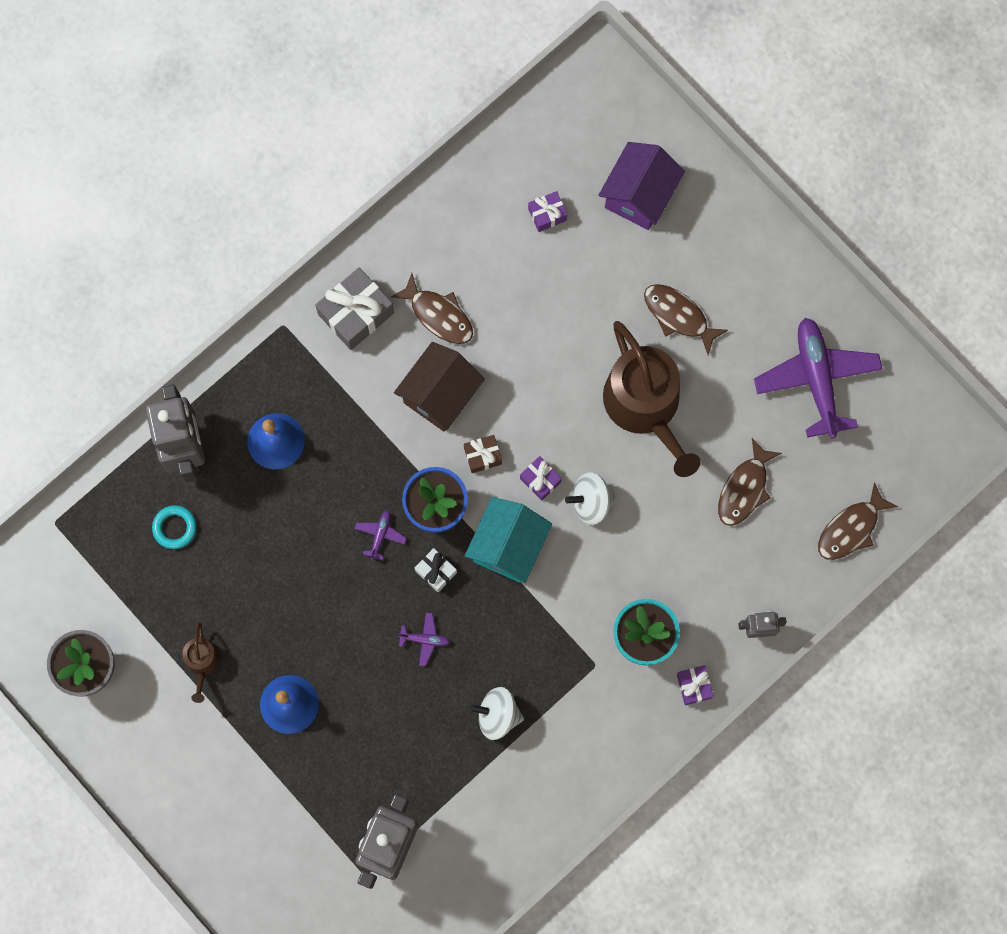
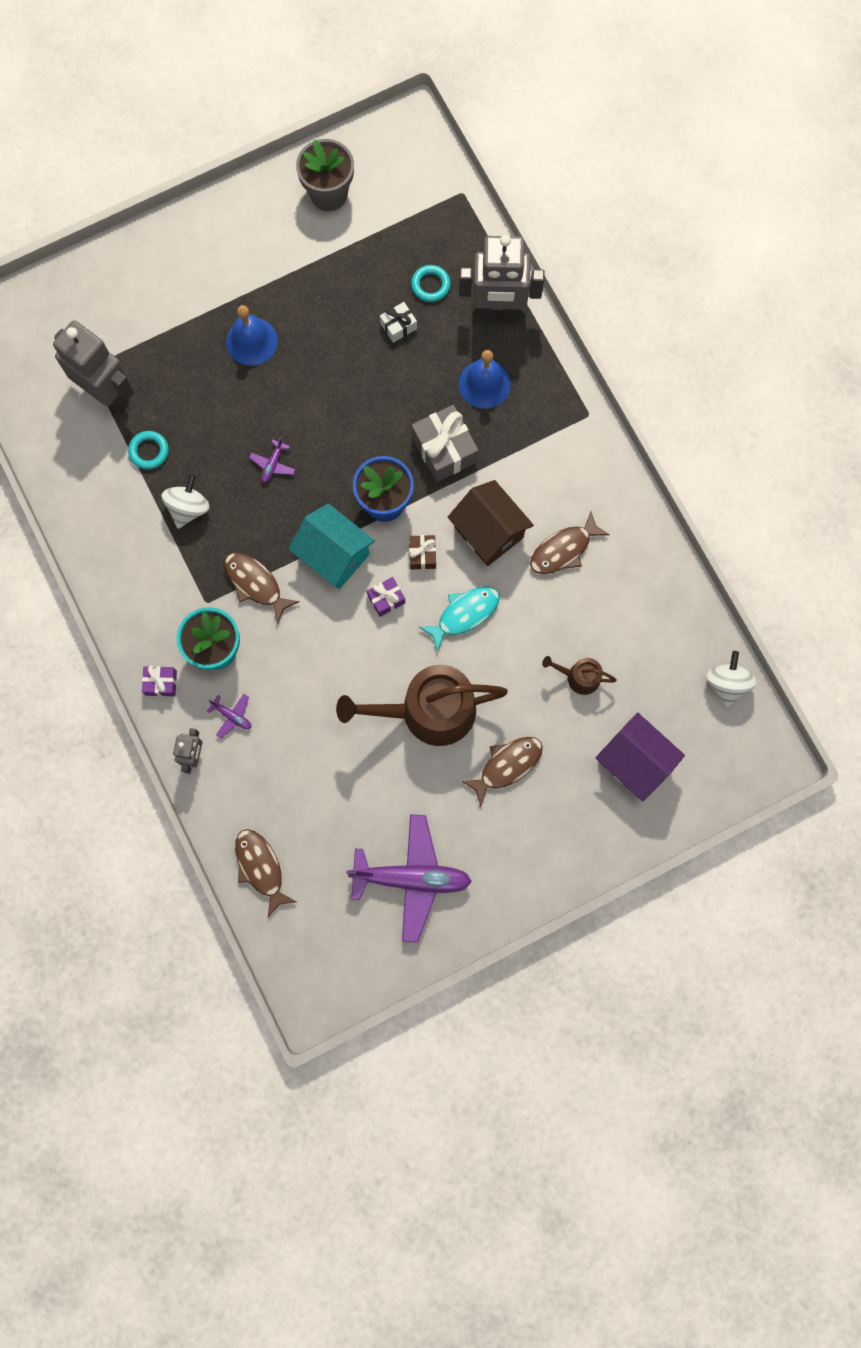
camera: 105 degrees right, 0 degrees up
(202, 663) = (308, 281): brown watering can -> brown watering can (579, 677)
(356, 313) = (583, 478): grey gift -> grey gift (444, 449)
(380, 535) = (376, 450): purple plane -> purple plane (232, 716)
(436, 571) = (330, 488): white gift -> white gift (398, 326)
(445, 778) = (149, 451): none -> turquoise ring
(534, 397) = (464, 614): none -> turquoise fish
(547, 214) = (636, 671): purple gift -> none
(591, 502) = (353, 638): white spinning top -> white spinning top (726, 683)
(744, 489) = (326, 780): brown fish -> brown fish (256, 584)

